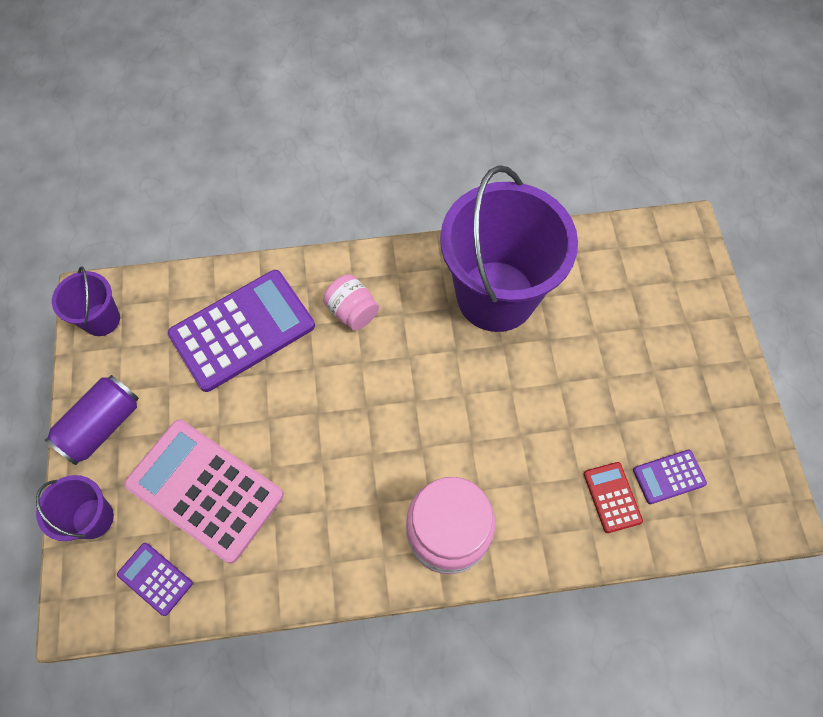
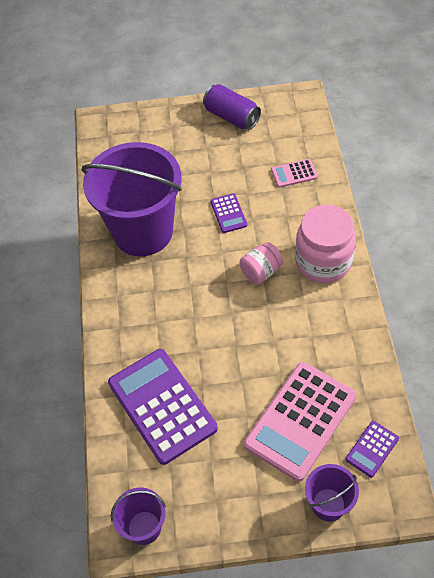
camera: 85 degrees left, 10 degrees down
(102, 426) = (248, 510): purple can -> purple can (232, 117)
(352, 311) = (149, 325): pink jar -> pink jar (261, 272)
(612, 497) = (294, 173): red calculator -> pink calculator
(669, 477) = (279, 145): purple calculator -> purple calculator (228, 213)

